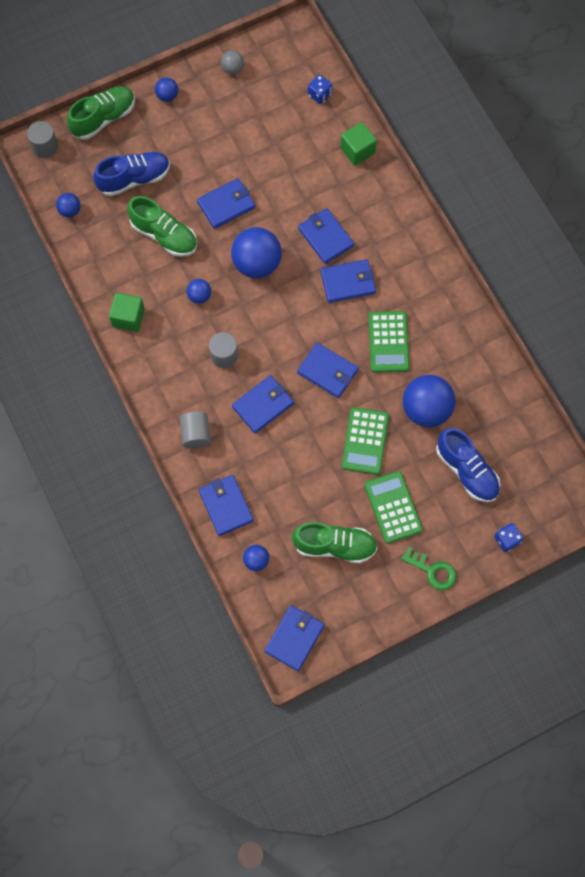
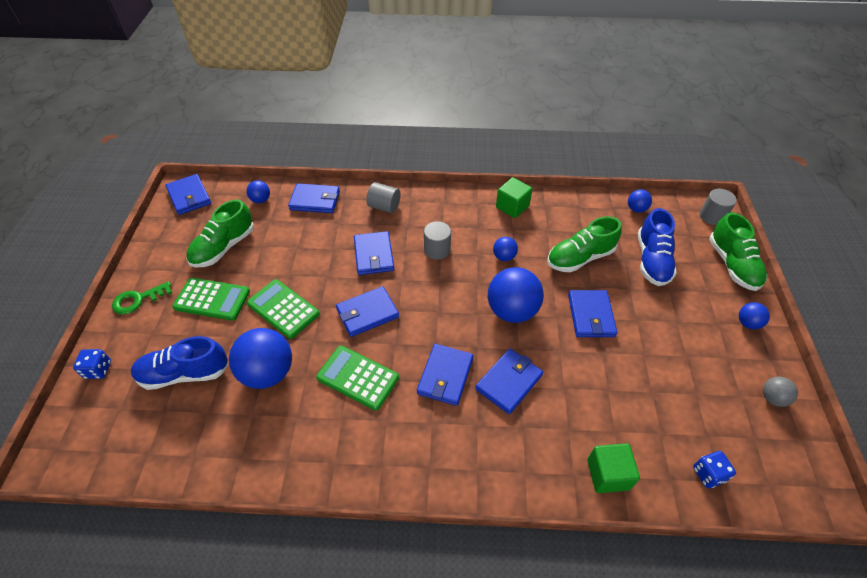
camera: 120 degrees right, 20 degrees down
(325, 237) = (509, 382): blue wallet -> blue wallet turned 45 degrees counterclockwise

